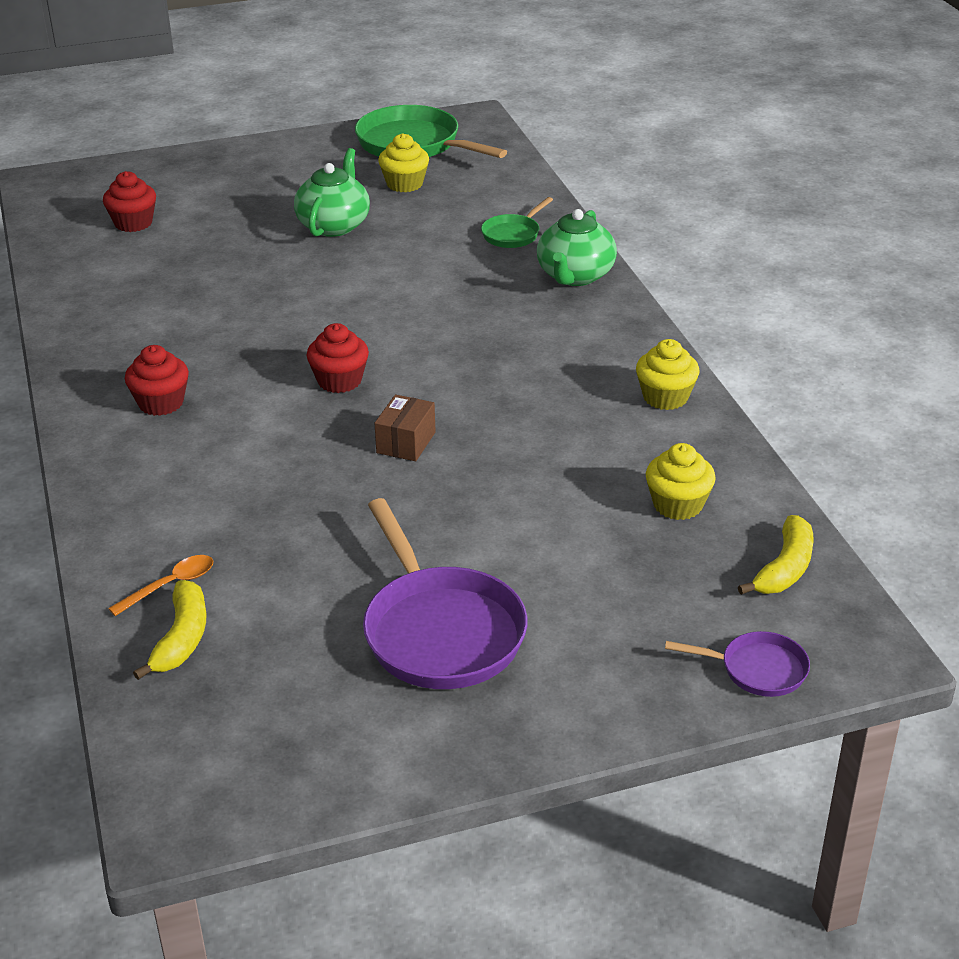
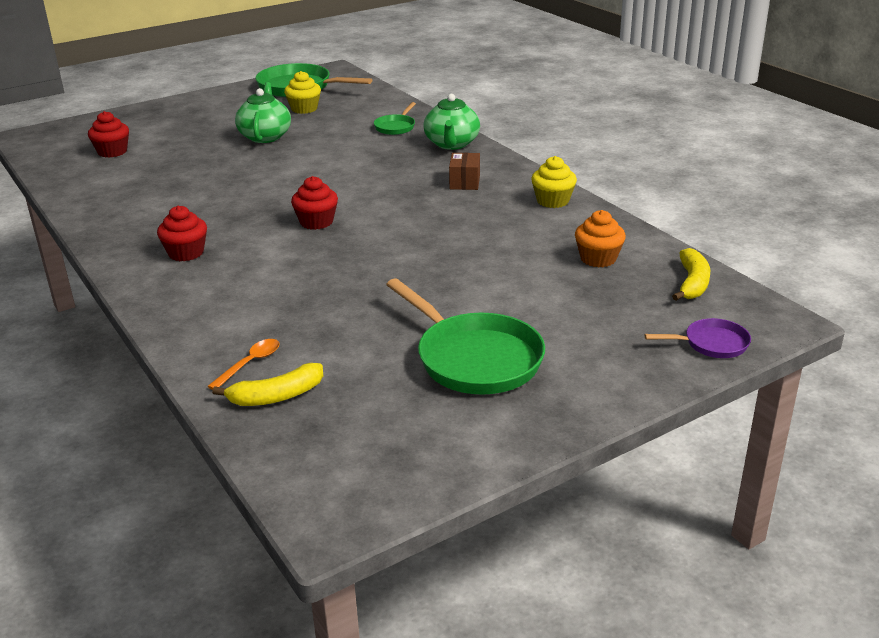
camera: 15 degrees left, 5 degrees down
(182, 638) = (276, 396): yellow banana -> yellow banana turned 75 degrees clockwise
(406, 442) = (385, 251): brown box -> brown box (464, 182)
(440, 631) = (474, 358): purple pan -> green pan
(678, 505) = (598, 258): yellow cupcake -> orange cupcake

